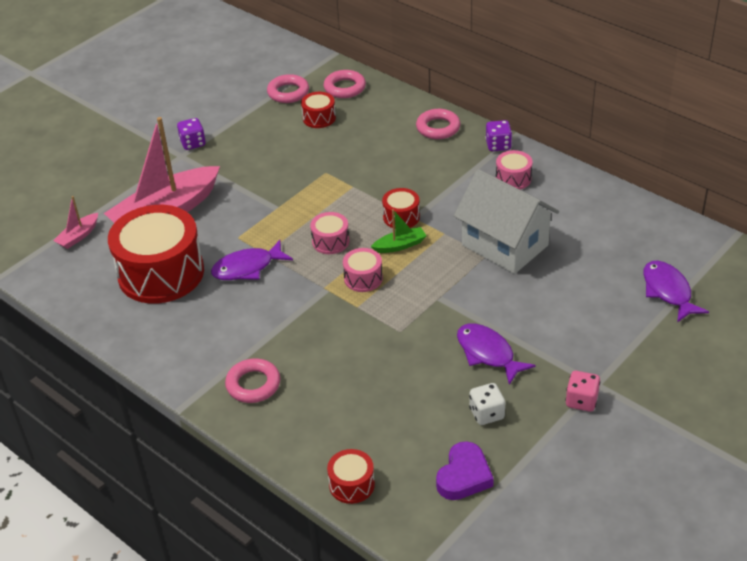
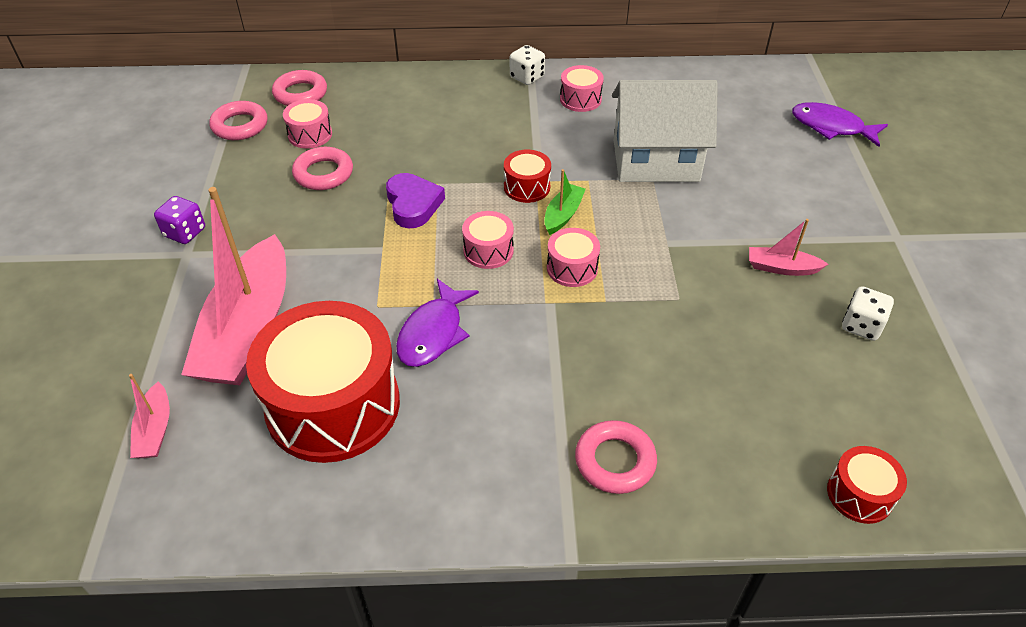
camera: 45 degrees left, 5 degrees up
(319, 118) = (310, 135): red drum -> pink drum
(438, 128) = (449, 88): pink ring -> pink ring (323, 173)
(464, 476) = (931, 401): purple heart -> purple heart (413, 204)
(488, 353) = (781, 268): purple fish -> pink boat
(498, 145) = (527, 77): purple dice -> white dice
(581, 401) = (909, 260): pink dice -> none

